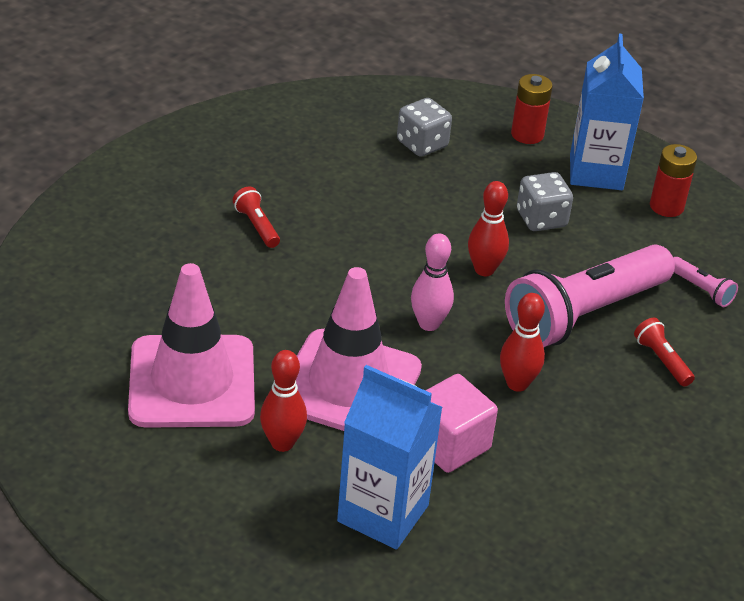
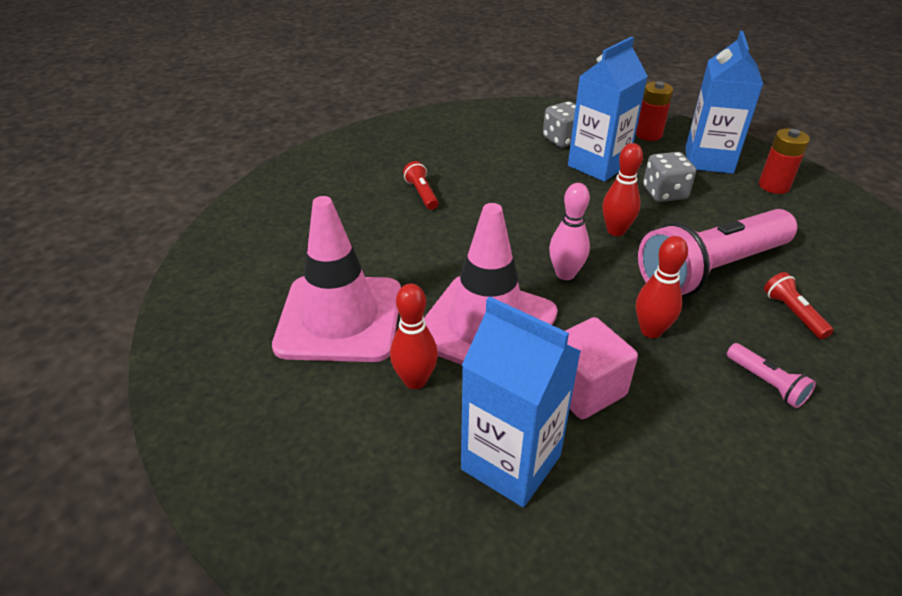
camera: 10 degrees right, 0 degrees up
(465, 182) = (598, 165): none -> blue carton
(701, 289) = (819, 252): pink flashlight -> pink flashlight (766, 383)

